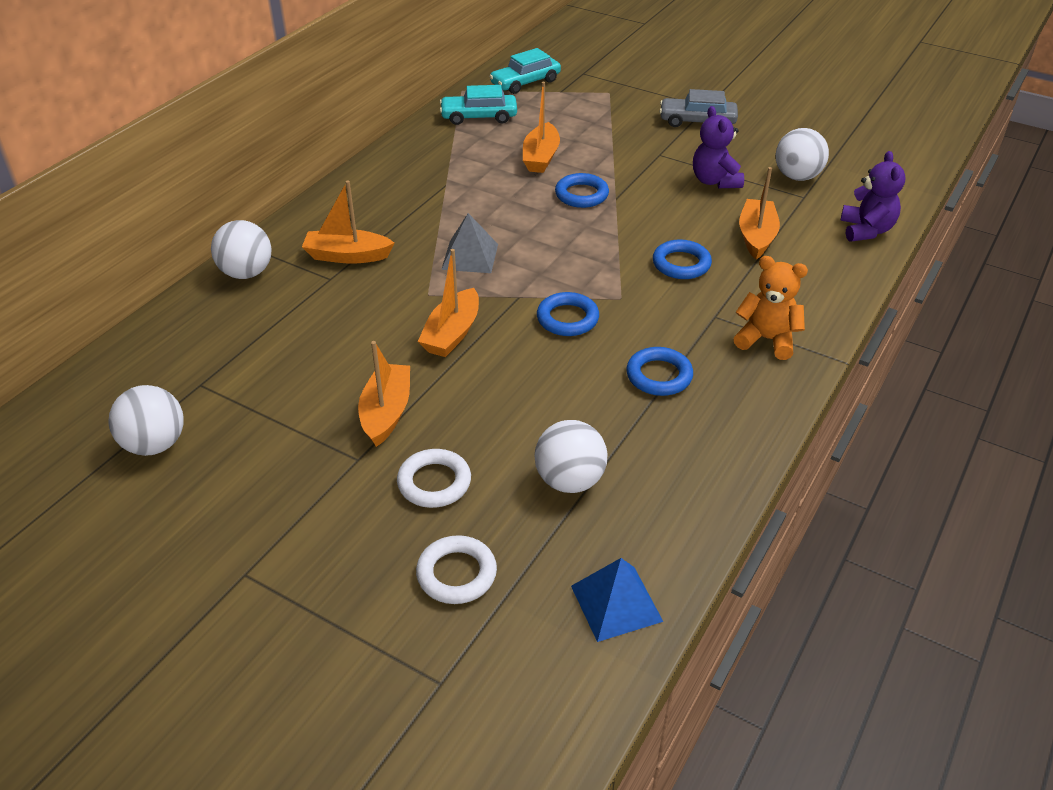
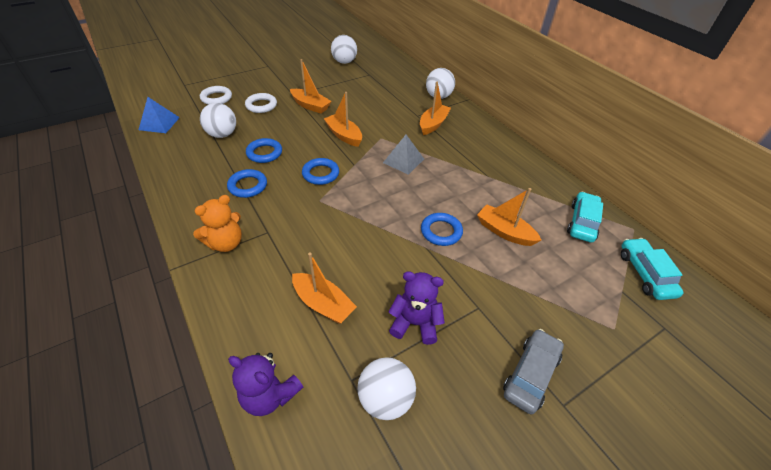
camera: 115 degrees right, 5 degrees up
(681, 264) = (327, 243): blue ring -> blue ring (264, 153)

